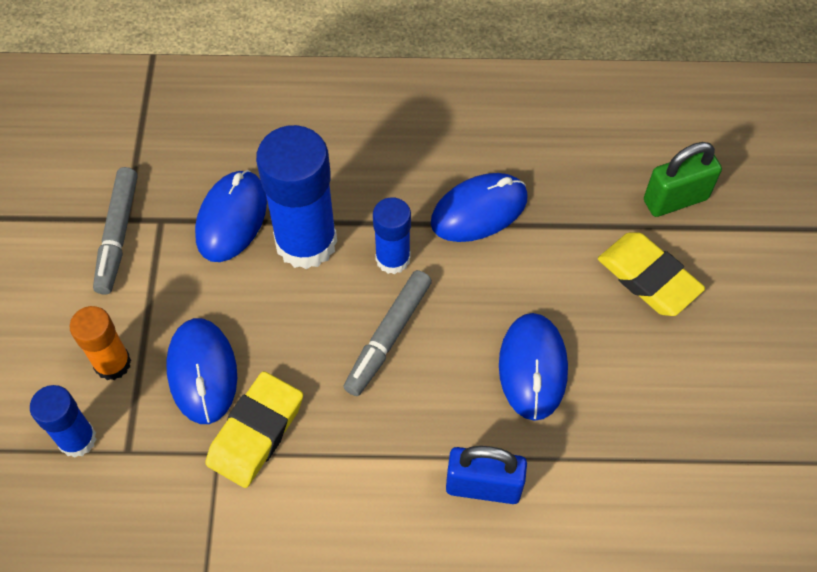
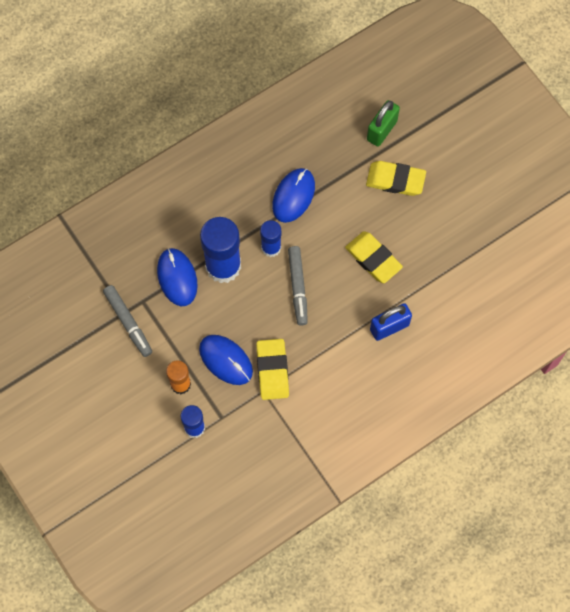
camera: 35 degrees left, 10 degrees up
(533, 368) = (373, 259): blue mouse -> yellow eraser

